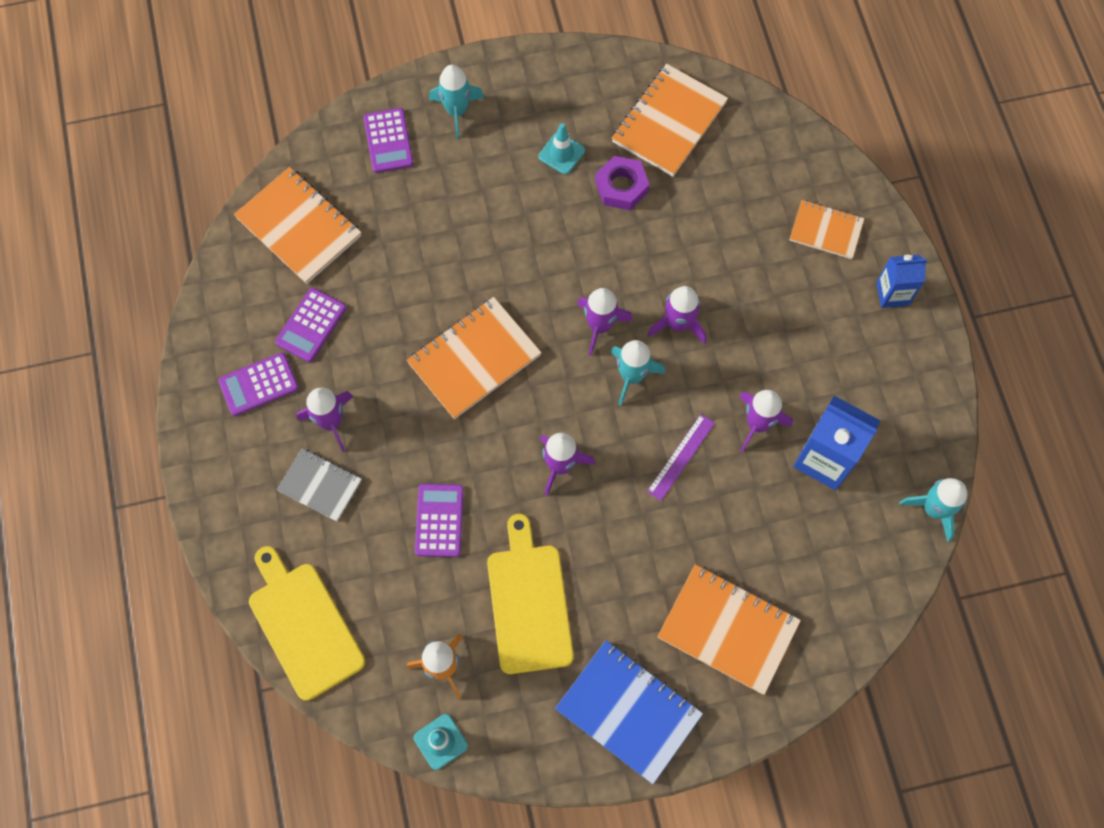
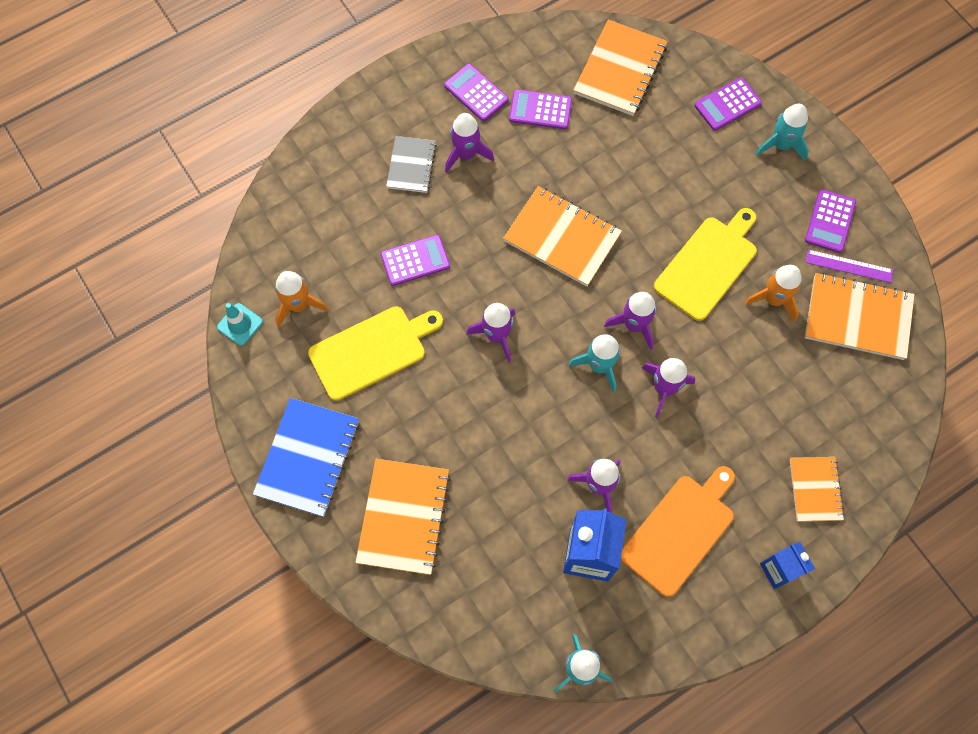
camera: 70 degrees right, 0 degrees up
(303, 625) = (298, 196): yellow cutting board -> yellow cutting board (708, 265)
(559, 103) = (830, 221): none -> purple calculator
(561, 153) = (782, 240): turquoise traffic cone -> none
(621, 187) = (773, 299): purple nut -> orange rocket
(681, 457) = (542, 429): purple ruler -> purple ruler (849, 266)
(827, 366) = (680, 531): none -> orange cutting board

